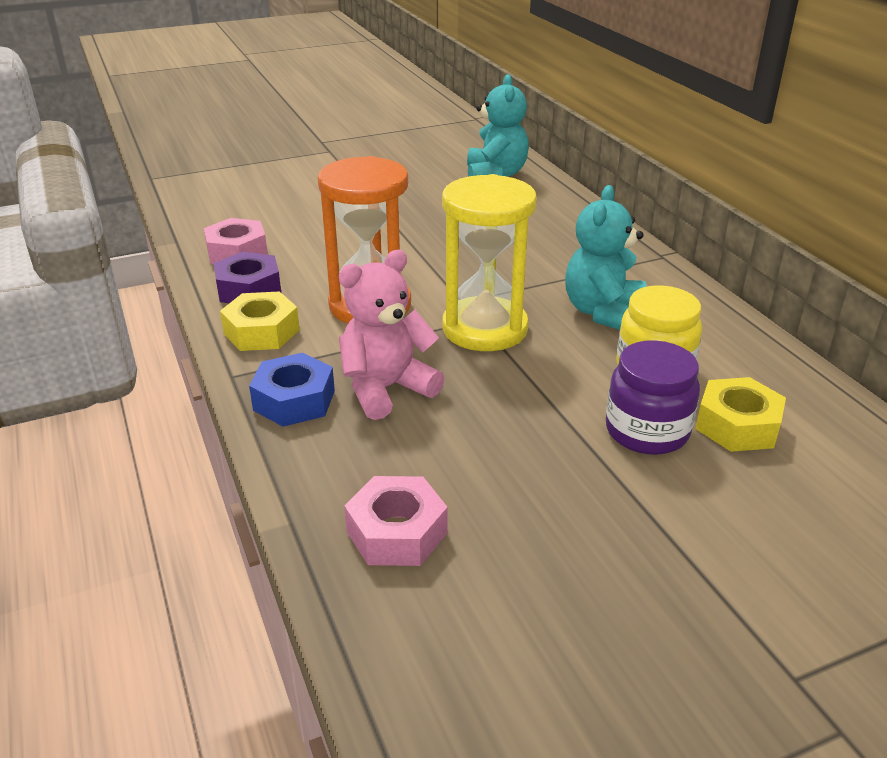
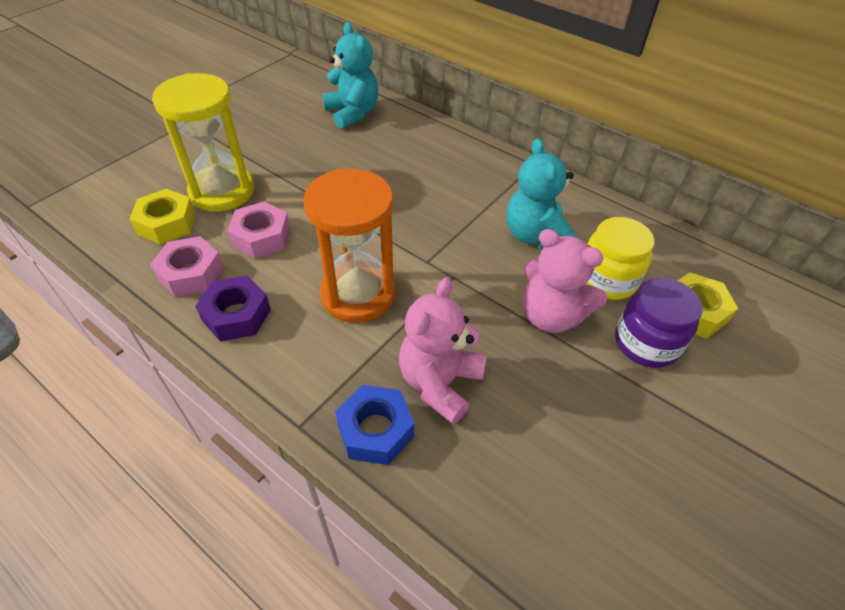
camera: 30 degrees left, 15 degrees up
(262, 332) = (287, 362): yellow nut -> yellow nut (167, 224)
(397, 532) = (561, 534): pink nut -> pink nut (261, 237)
(484, 328) = (465, 285): yellow hourglass -> yellow hourglass (222, 191)
(555, 377) = (551, 316): none -> pink teddy bear

